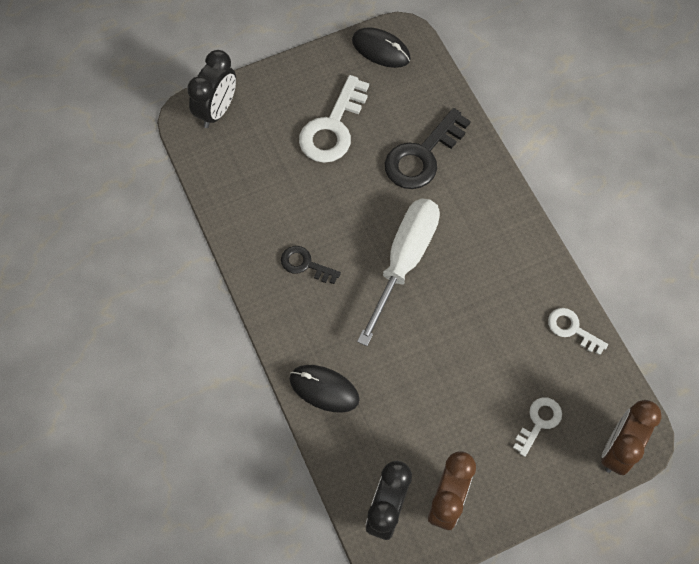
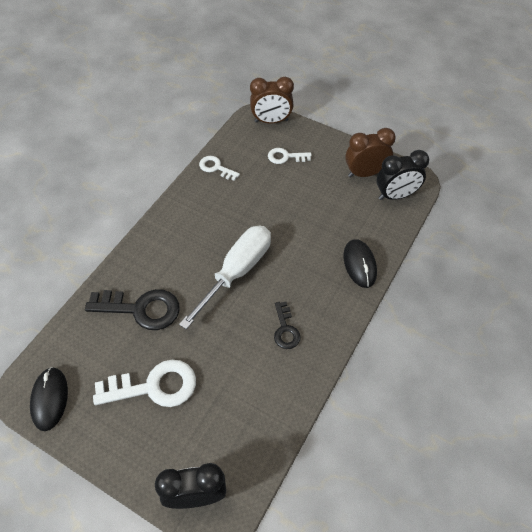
camera: 125 degrees left, 10 degrees down
(404, 261) = (236, 272): white screwdriver -> white screwdriver turned 135 degrees clockwise
(572, 329) = (216, 168): white key -> white key turned 120 degrees clockwise

